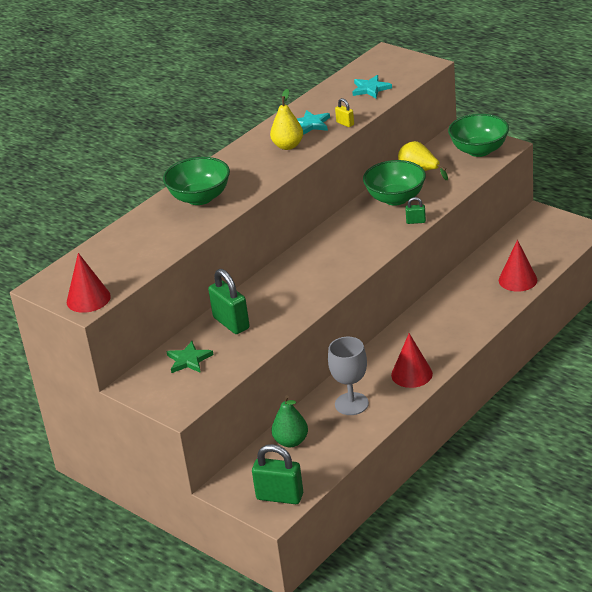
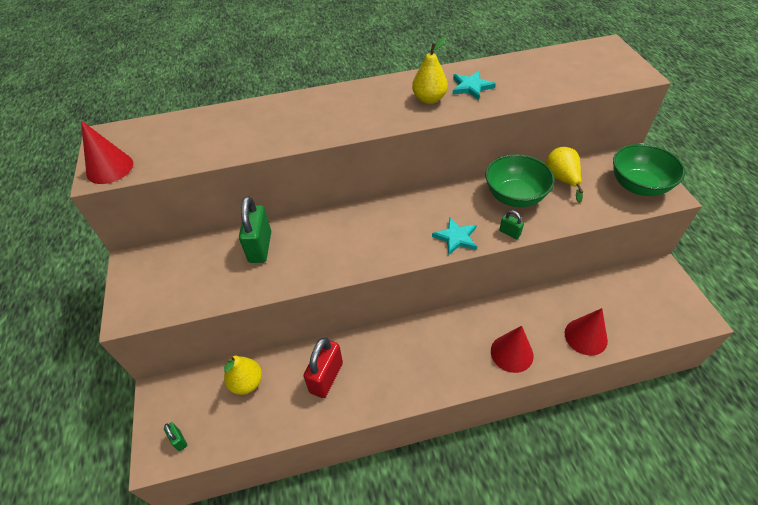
camera: 35 degrees right, 15 degrees up
(189, 360) = (192, 264): green star -> none
(200, 198) = (305, 114): green bowl -> none
(280, 496) = (179, 440): green padlock -> green padlock, size x0.48
(291, 441) = (247, 383): green pear -> yellow pear
(345, 123) = (501, 101): yellow padlock -> none
(351, 404) = (326, 377): grey goblet -> red padlock
(370, 89) = (560, 76): turquoise star -> turquoise star (456, 237)
(411, 374) = (401, 381): red cone -> red cone (511, 353)

